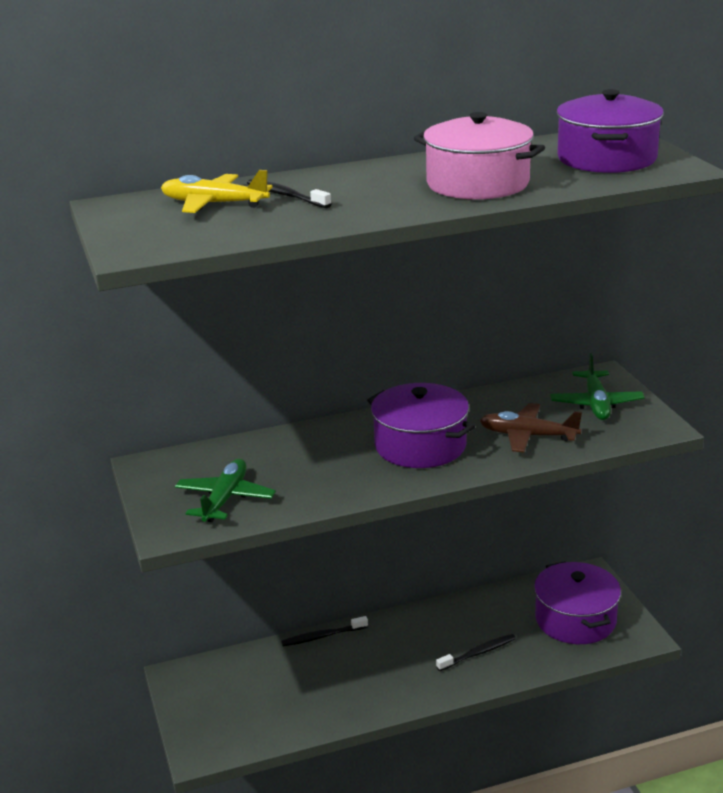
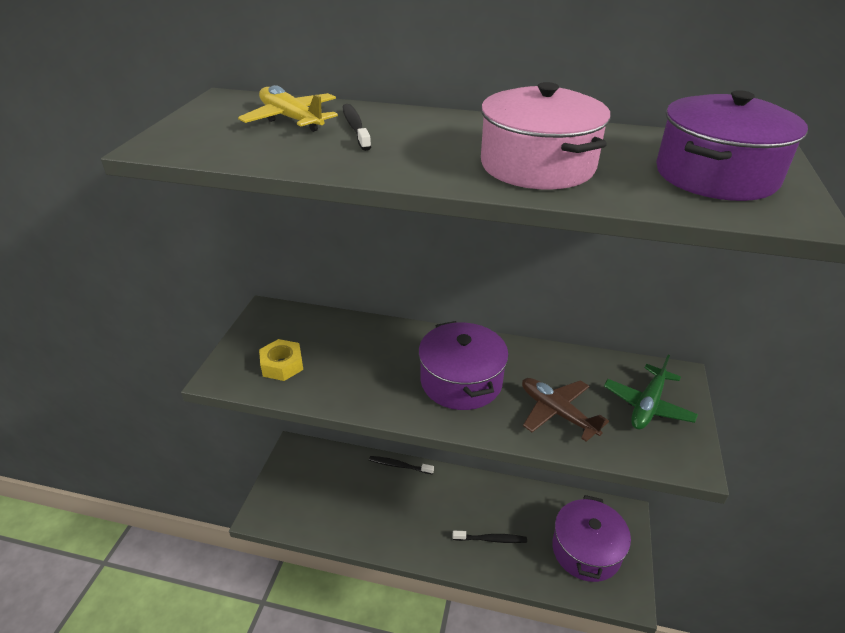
camera: 30 degrees right, 10 degrees up
(225, 499) = (282, 365): green plane -> yellow nut

